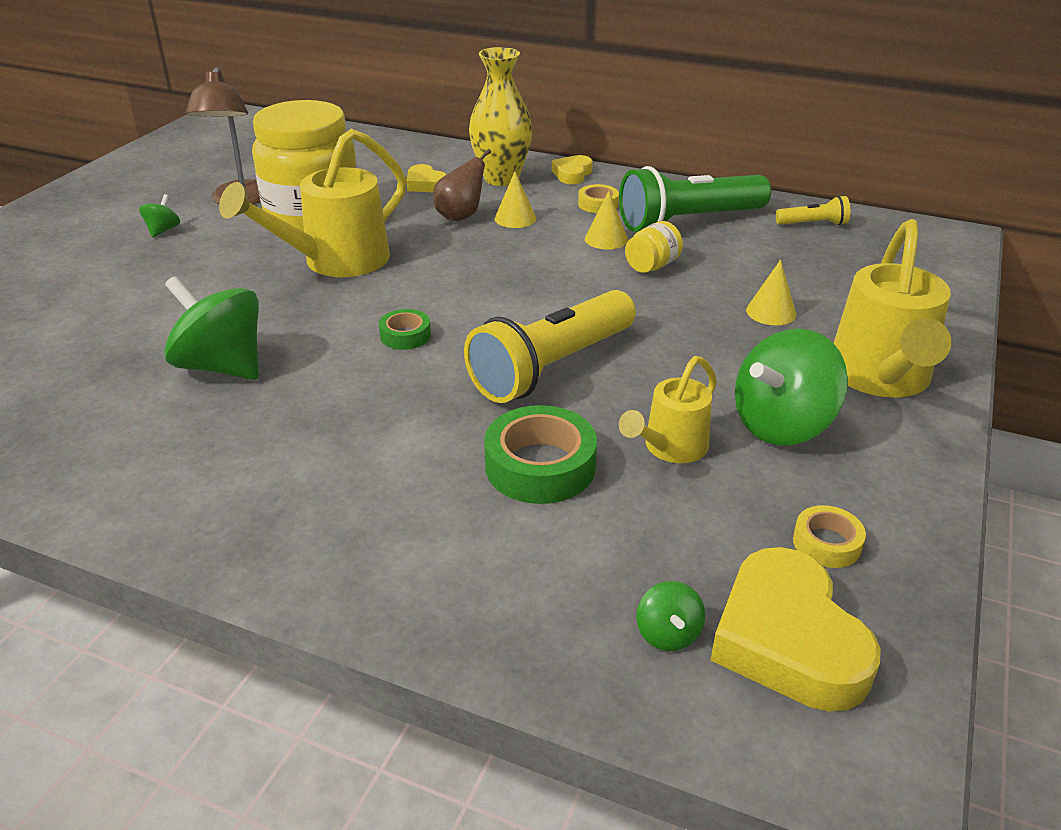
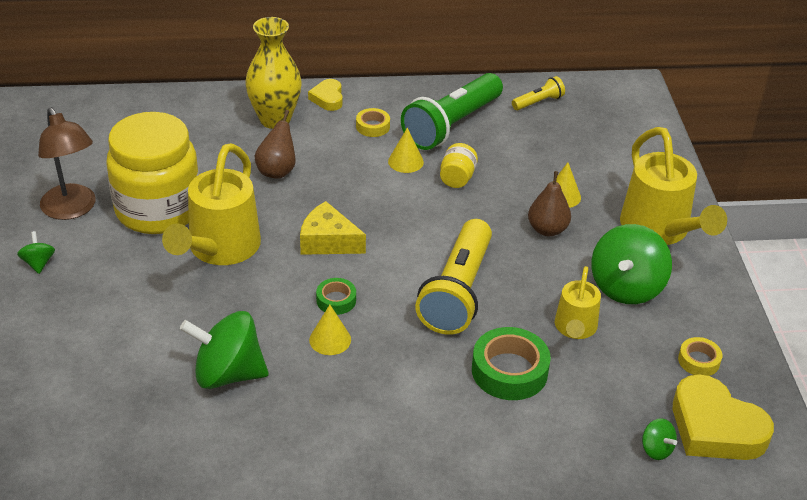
camera: 30 degrees left, 5 degrees up
(425, 184) = (217, 144): yellow heart -> none
(451, 283) = (328, 241): none -> yellow cheese
(515, 218) = (321, 160): yellow cone -> yellow cone (330, 339)
(722, 338) = (547, 229): none -> brown pear

